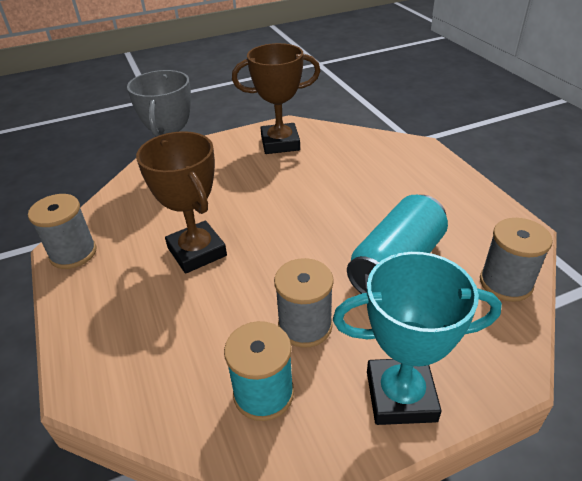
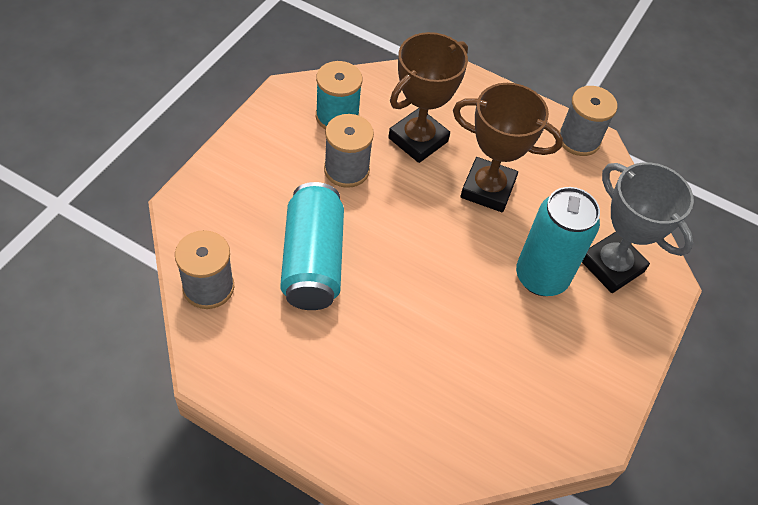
camera: 135 degrees right, 15 degrees up
(231, 187) = (541, 277): none -> turquoise can
(280, 143) = (568, 384): brown trophy -> brown trophy (418, 140)
(400, 396) = (251, 154): turquoise trophy -> none

